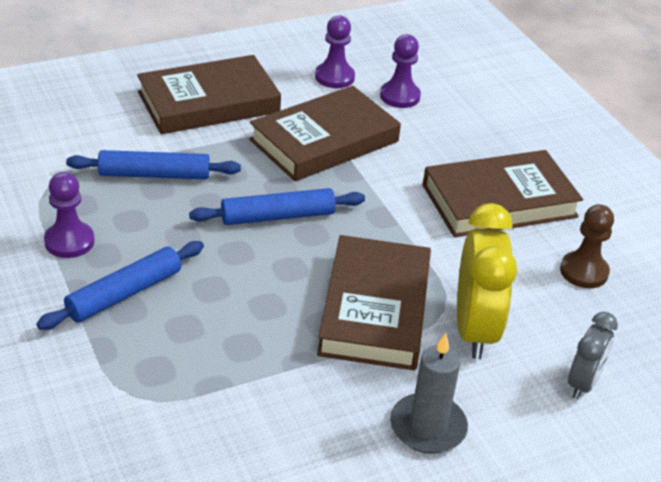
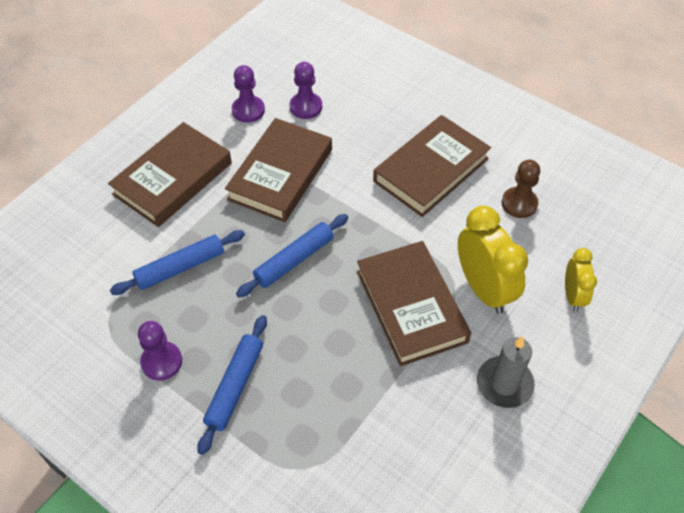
camera: 25 degrees left, 15 degrees up
(583, 383) = (573, 296): grey clock -> yellow clock

